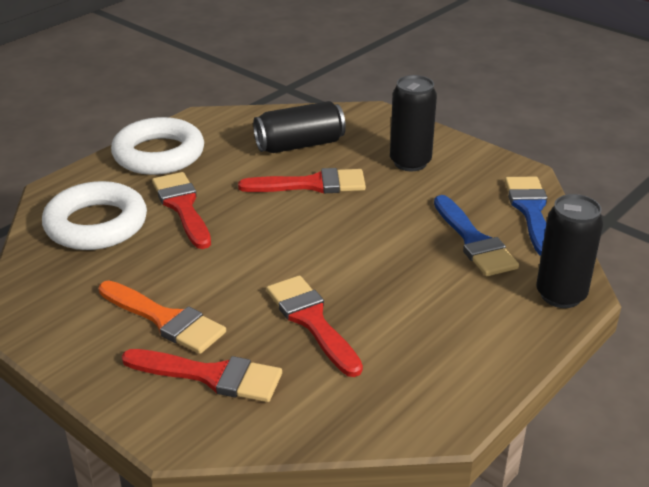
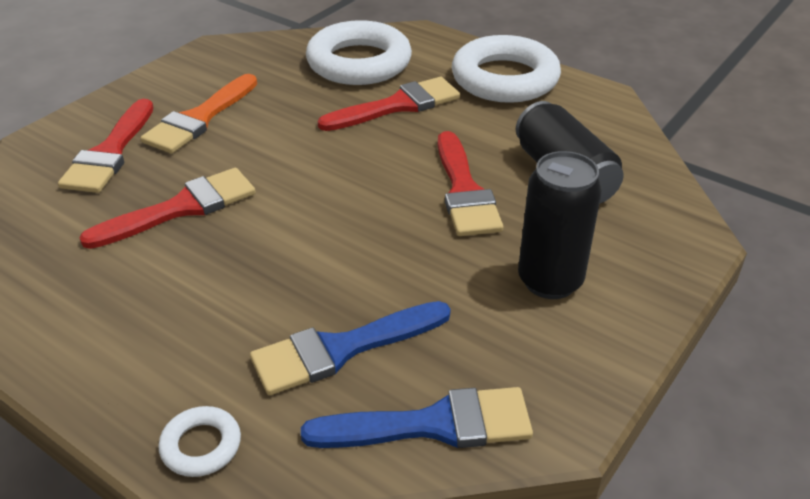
camera: 85 degrees right, 5 degrees up
(560, 295) = (201, 446): black can -> white ring

